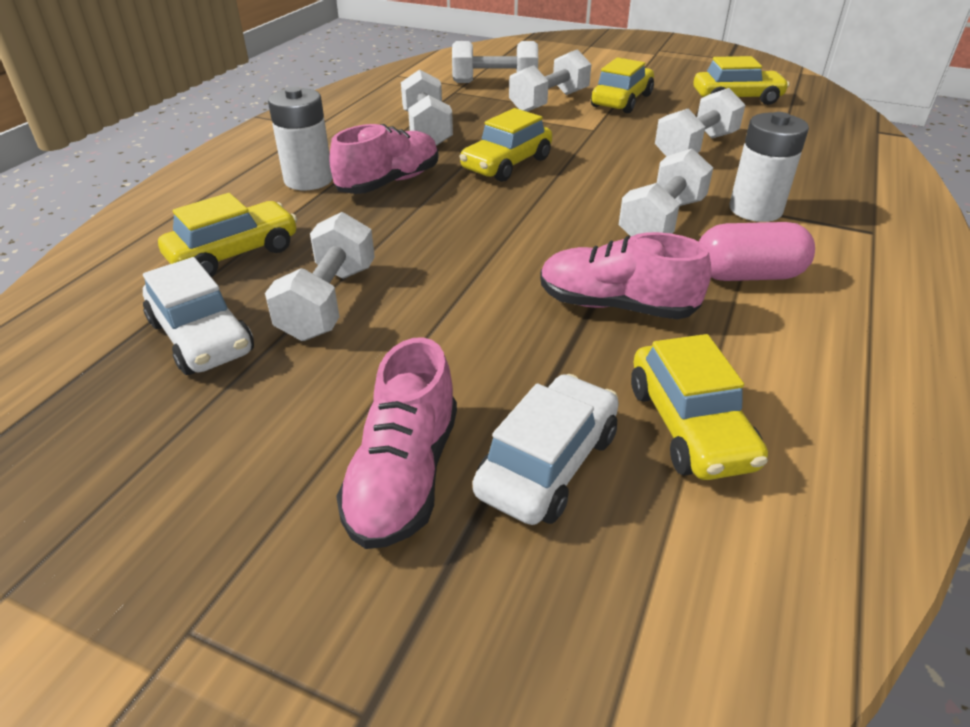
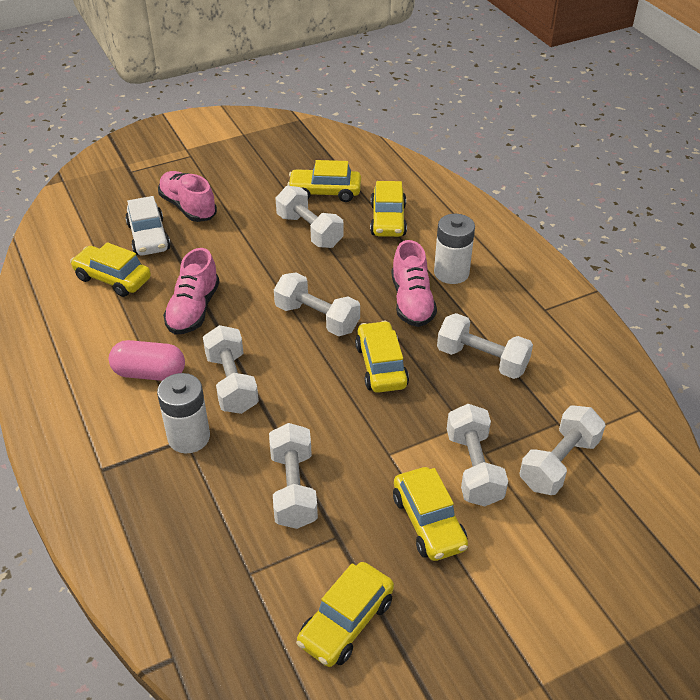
camera: 130 degrees right, 5 degrees up
(202, 337) = (325, 192): white car -> yellow car
(495, 219) = (317, 318): none -> white dumbbell
(616, 306) = (193, 309): pink shoe -> pink shoe turned 135 degrees clockwise
(748, 275) = (149, 373): pink capsule -> pink capsule turned 60 degrees clockwise

